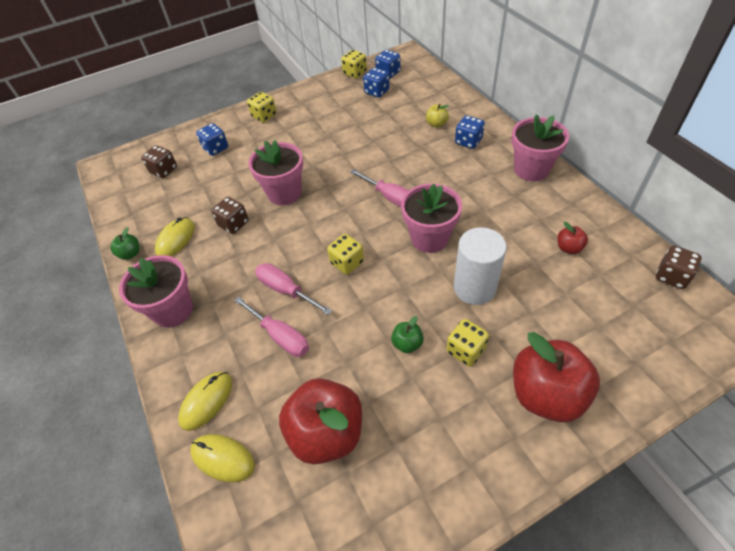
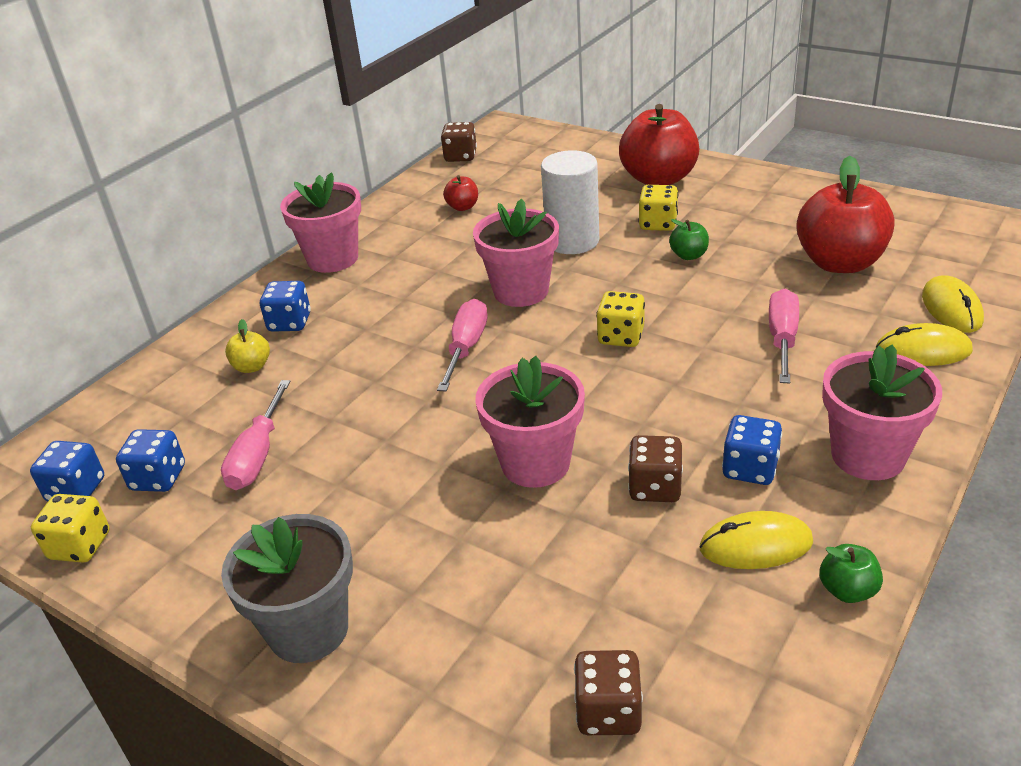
camera: 120 degrees left, 15 degrees down
(216, 148) = (473, 654): blue dice -> blue dice (750, 469)
(264, 116) = (308, 629): yellow dice -> grey flower pot
(286, 290) = (716, 366): pink screwdriver -> pink screwdriver (258, 455)

